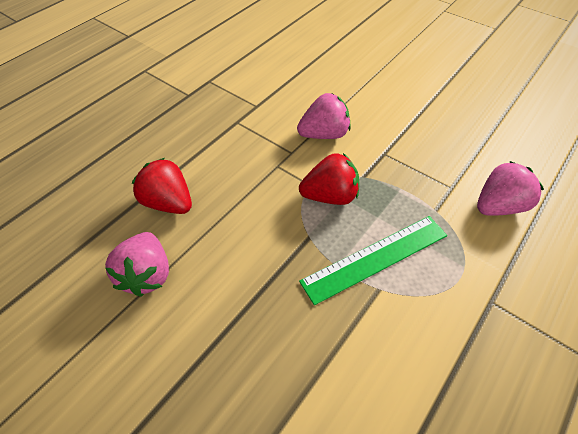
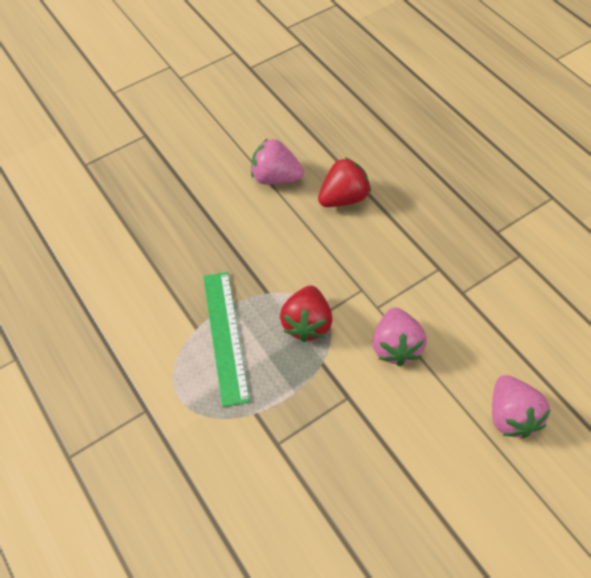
camera: 110 degrees right, 5 degrees up
(498, 206) = (236, 479): pink strawberry -> pink strawberry (511, 415)

